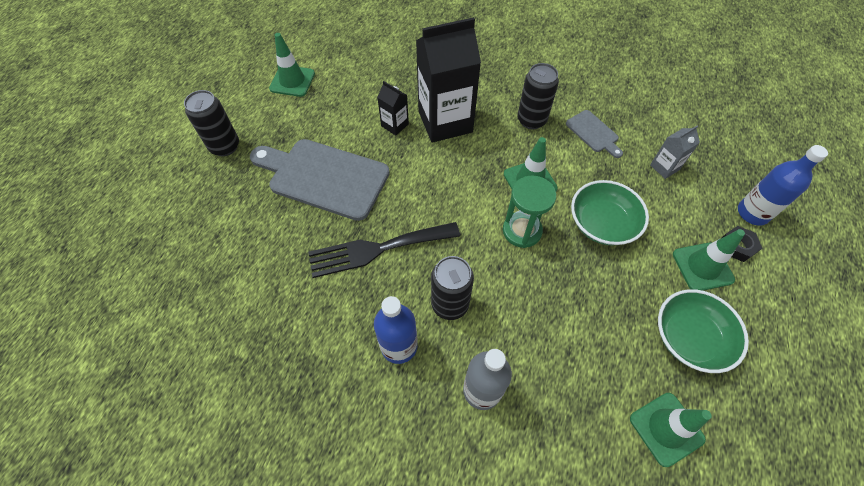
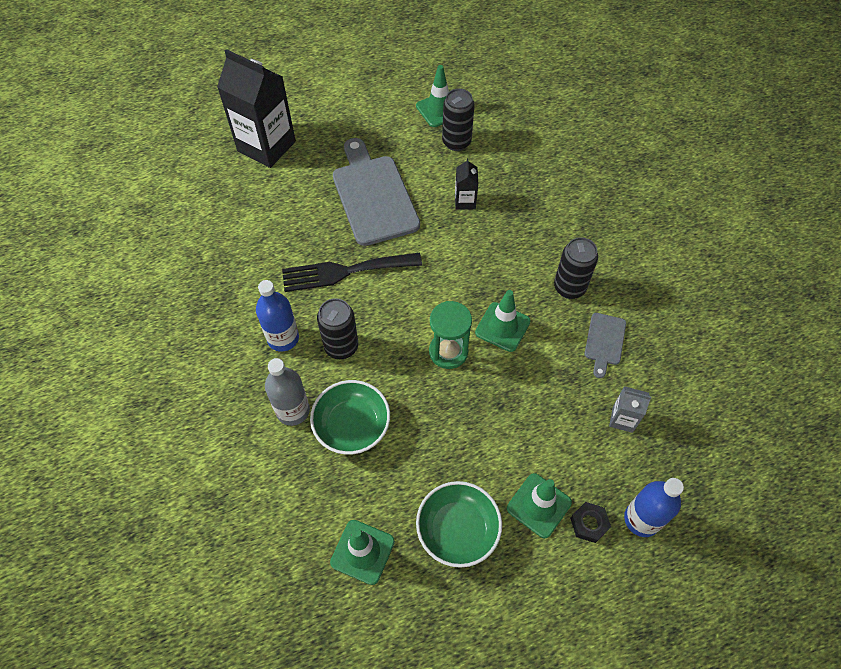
camera: 50 degrees right, 0 degrees up
(225, 146) = (342, 121): black can -> black can (456, 142)
(377, 249) = (345, 272): black fork -> black fork turned 45 degrees counterclockwise
(445, 122) = (503, 231): black carton -> black carton (266, 146)
(602, 223) = (511, 404): green bowl -> green bowl (352, 425)

